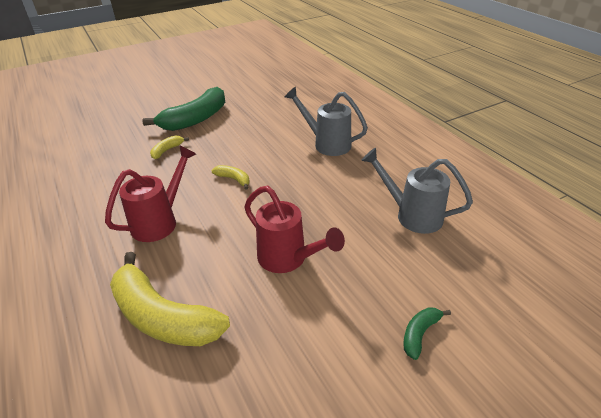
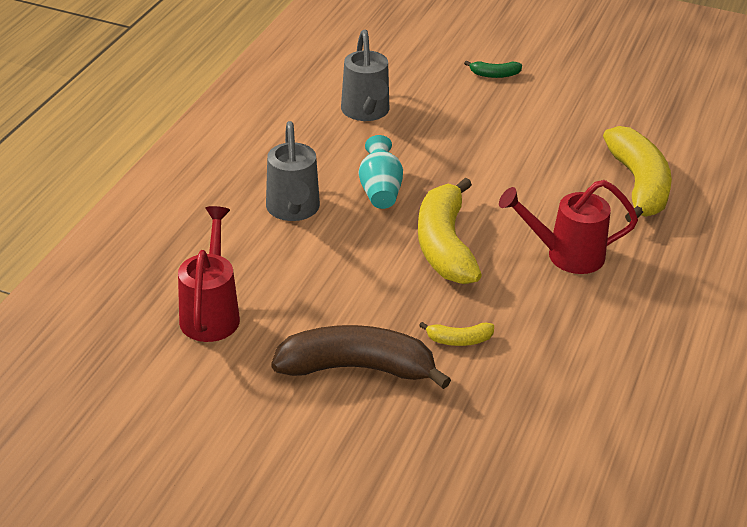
camera: 130 degrees left, 0 degrees up
(195, 119) = (357, 368): green banana -> brown banana
(233, 179) = (444, 245): yellow banana -> yellow banana, size x2.27
(288, 259) = (505, 155): red watering can -> red watering can (211, 313)
(311, 180) = (380, 191): none -> turquoise vase

